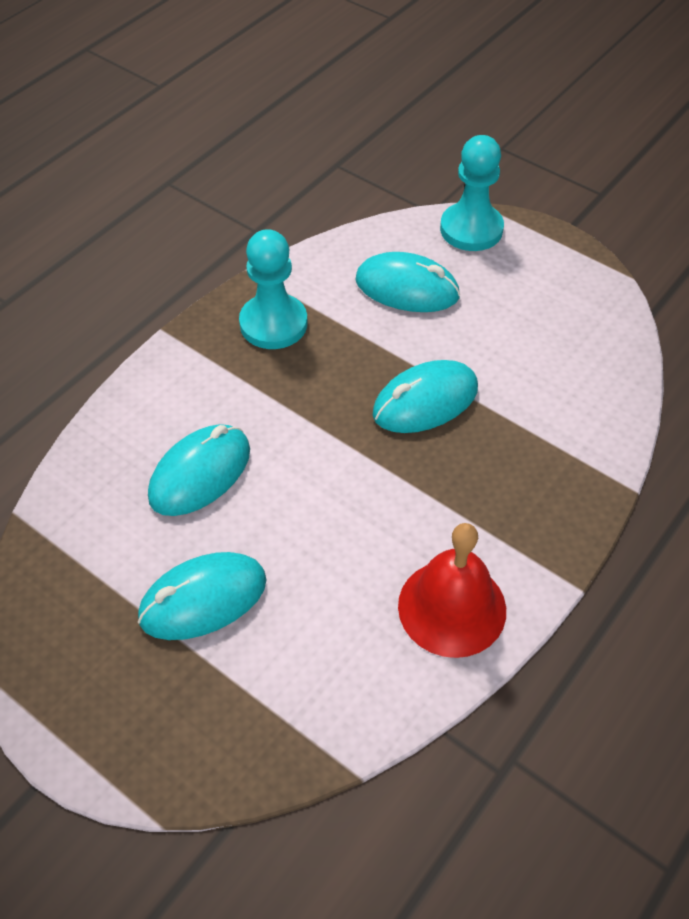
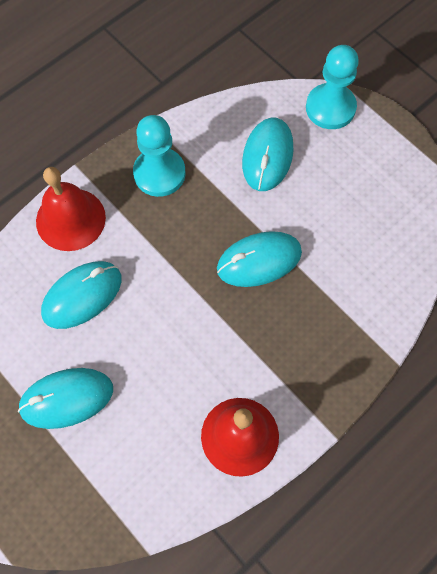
camera: 10 degrees right, 15 degrees up
(167, 389) = (70, 219): none -> red bell
(407, 288) = (267, 156): turquoise mouse -> turquoise mouse turned 75 degrees clockwise

